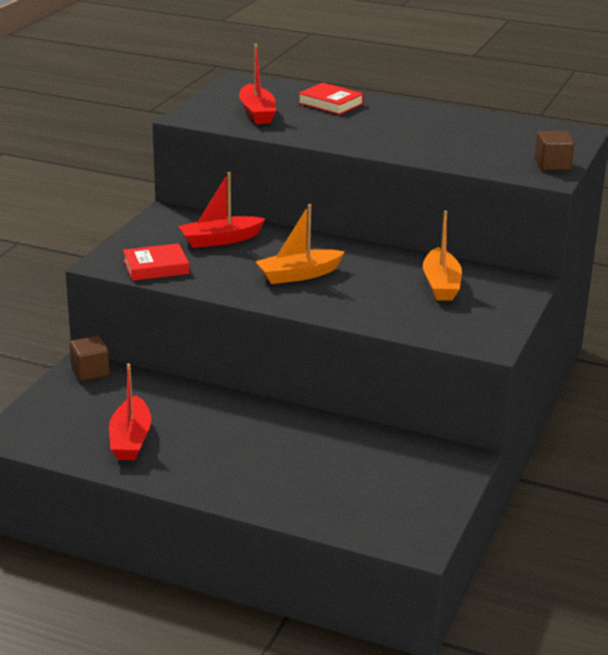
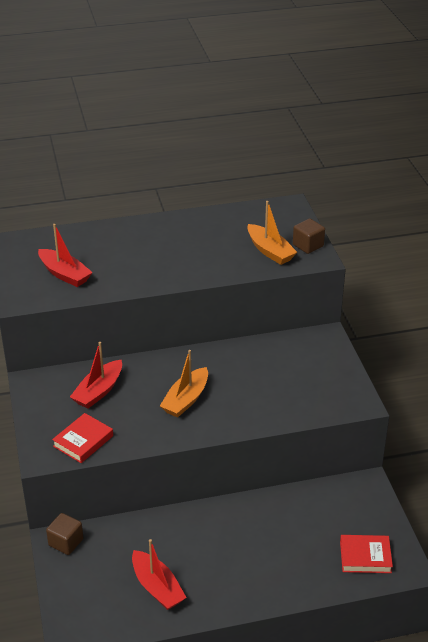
camera: 35 degrees left, 10 degrees up
(330, 103) = (104, 241): red book -> red book (365, 557)
(441, 284) = (280, 363): orange boat -> orange boat (270, 251)

